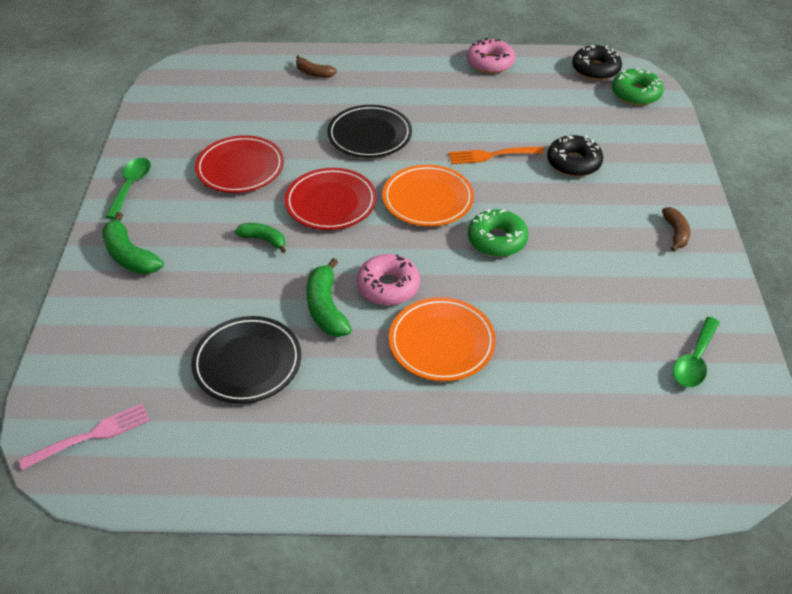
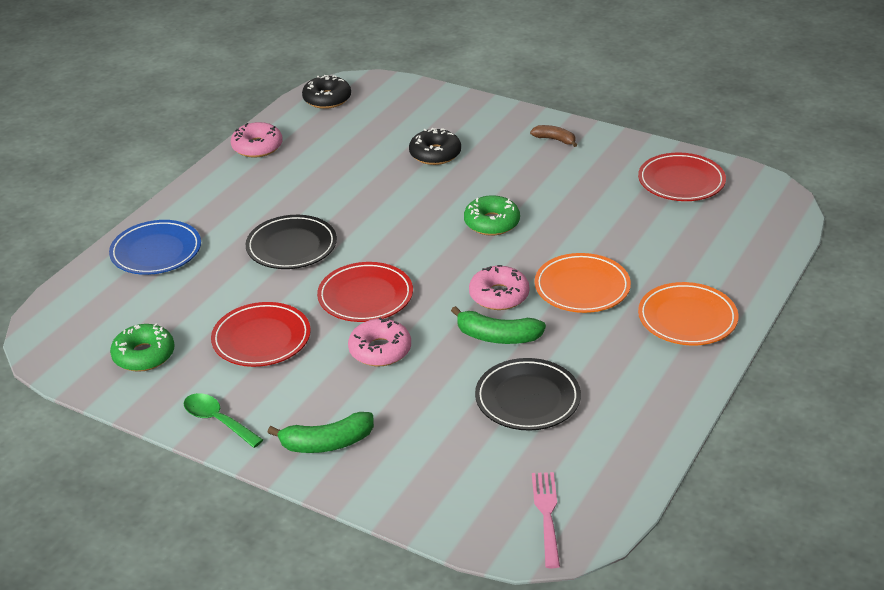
camera: 60 degrees left, 10 degrees down
(263, 240) = (380, 350): green banana -> pink donut
(314, 73) = (156, 252): brown banana -> blue plate
(427, 199) = (411, 241): orange plate -> orange plate (687, 318)
(492, 155) = (386, 189): orange fork -> none
(635, 94) = (379, 93): green donut -> green donut (144, 355)
(694, 360) = (681, 181): green spoon -> red plate

